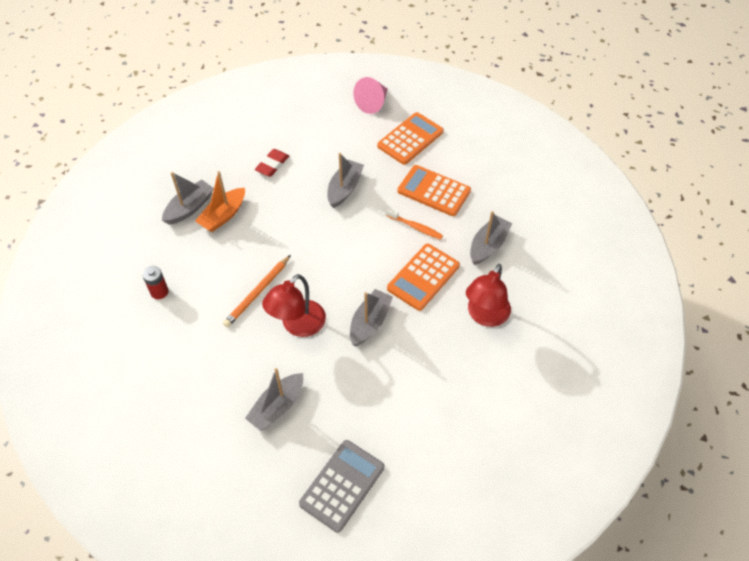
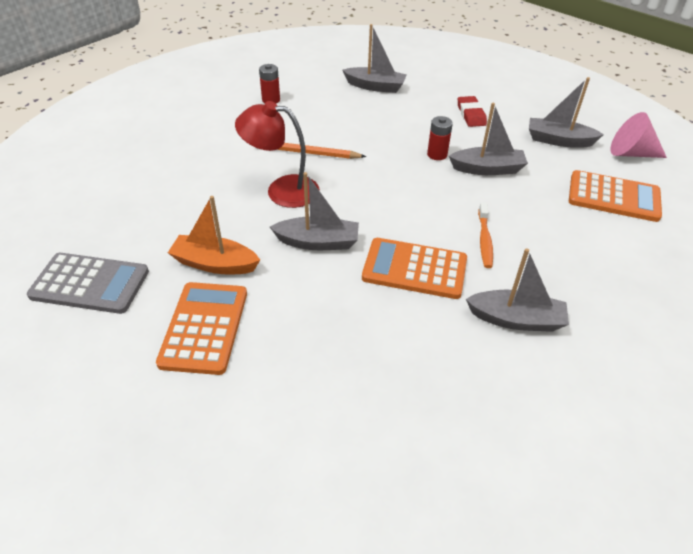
camera: 65 degrees right, 10 degrees down
(223, 215) = (382, 106): orange boat -> orange boat (215, 264)
(272, 165) = (471, 114): red eraser -> red eraser turned 75 degrees clockwise
(277, 407) = (175, 206): grey boat -> grey boat (558, 140)
(310, 210) = (437, 154): none -> red battery
(434, 191) = (555, 240): orange calculator -> orange calculator (204, 327)
(485, 316) = (395, 350): red lamp -> none

